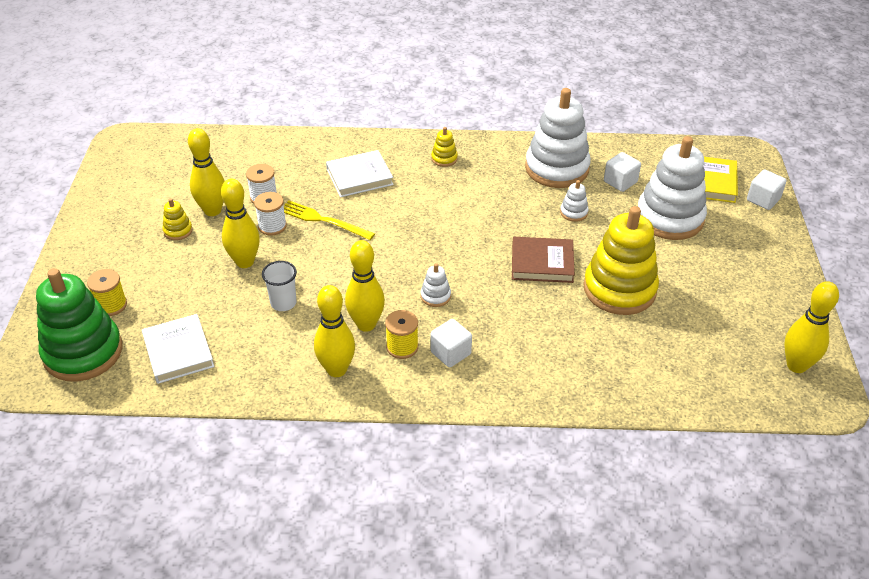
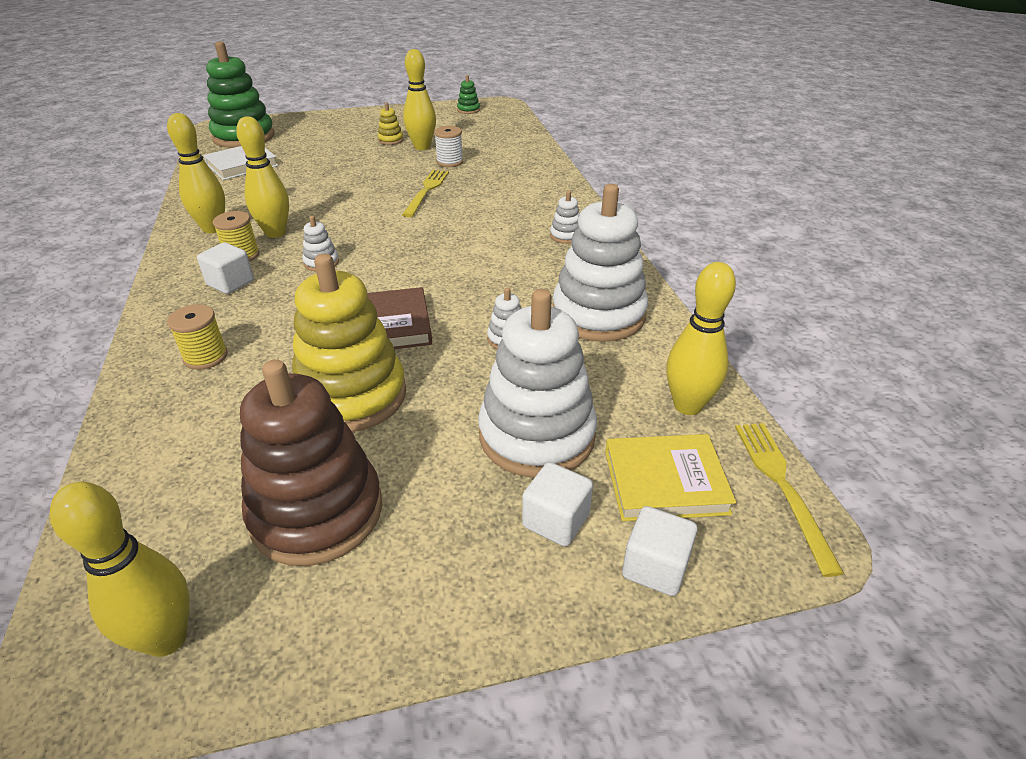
camera: 75 degrees right, 5 degrees down
(111, 305) = (296, 136): yellow spool -> yellow spool (205, 357)
(125, 164) = (468, 110): none -> green stacking toy
(245, 262) = (356, 169): yellow bowling pin -> yellow bowling pin (687, 405)
(272, 226) = (409, 172): white spool -> none
(283, 303) = (303, 193): white cup -> none
(359, 177) = (504, 197): white book -> none
(444, 159) = (566, 236): yellow stacking toy -> white stacking toy
(620, 182) = (602, 374): white cube -> white cube (556, 520)
(718, 147) = (782, 486): none -> yellow fork
(718, 309) = (317, 512): none -> brown stacking toy

